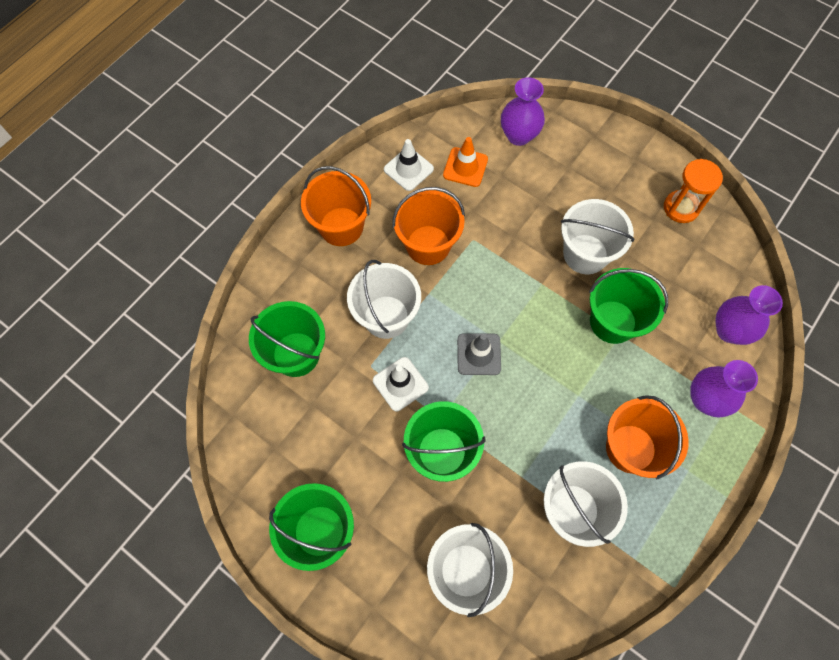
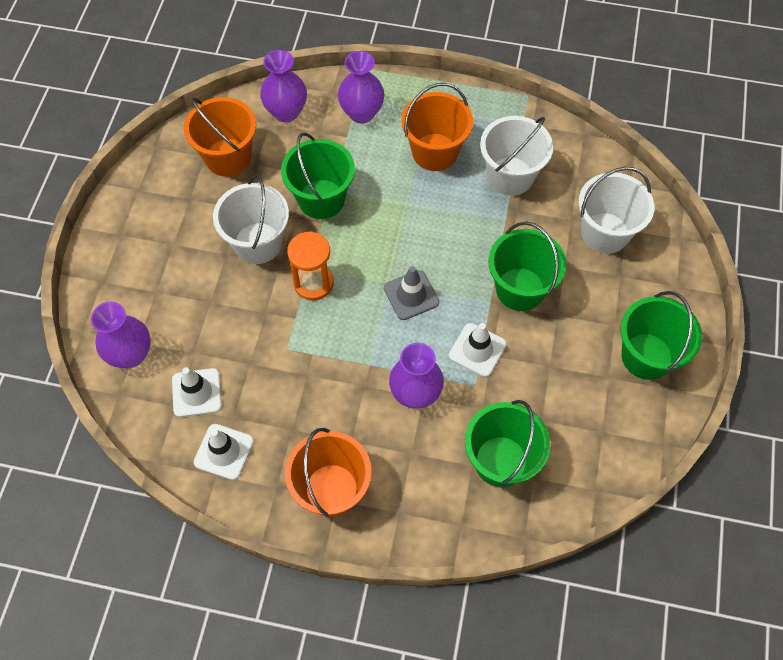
camera: 115 degrees left, 5 degrees down
(386, 317) = (415, 393): white bucket -> purple vase
(428, 245) = (313, 389): orange bucket -> orange bucket (228, 157)
(465, 167) = (196, 392): orange traffic cone -> white traffic cone
(681, 208) = (167, 180): orange hourglass -> orange hourglass (313, 283)

